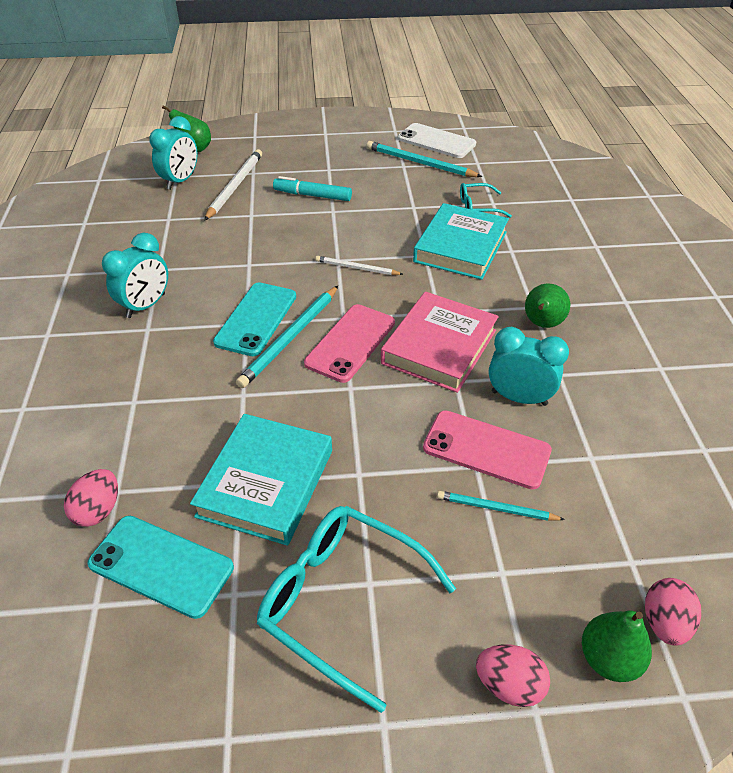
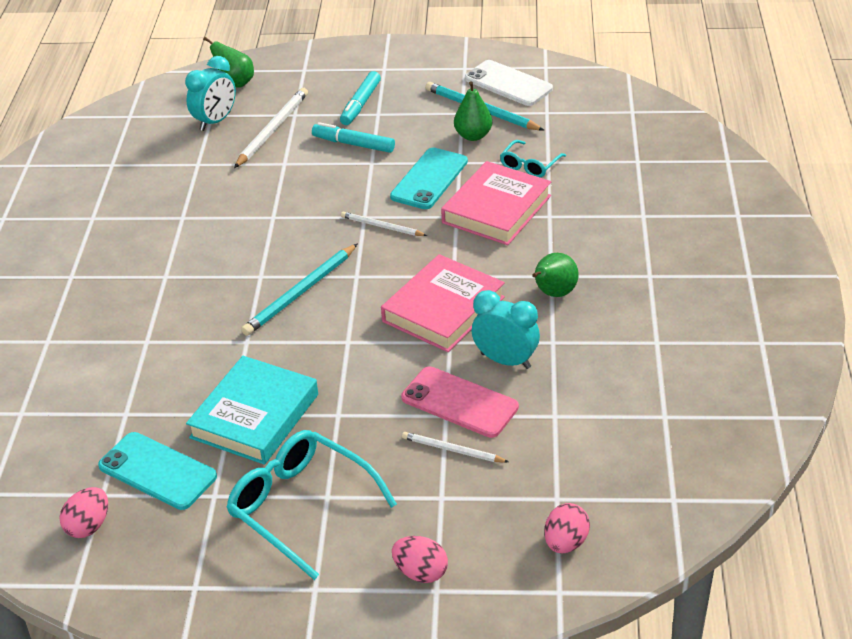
camera: 10 degrees right, 5 degrees down
(98, 510) = (109, 427): pink egg -> pink egg (89, 526)
(146, 306) = (166, 254): turquoise clock -> none
(256, 319) = (270, 272): turquoise phone -> turquoise phone (429, 179)
(311, 162) = (361, 104): none -> turquoise marker
(350, 343) = (357, 300): pink phone -> none
(460, 247) = (496, 209): turquoise book -> pink book
(477, 207) = (529, 165): turquoise glasses -> turquoise glasses turned 60 degrees counterclockwise
(497, 508) = (453, 450): turquoise pencil -> white pencil
(608, 658) = (508, 562): green pear -> green pear (473, 136)

